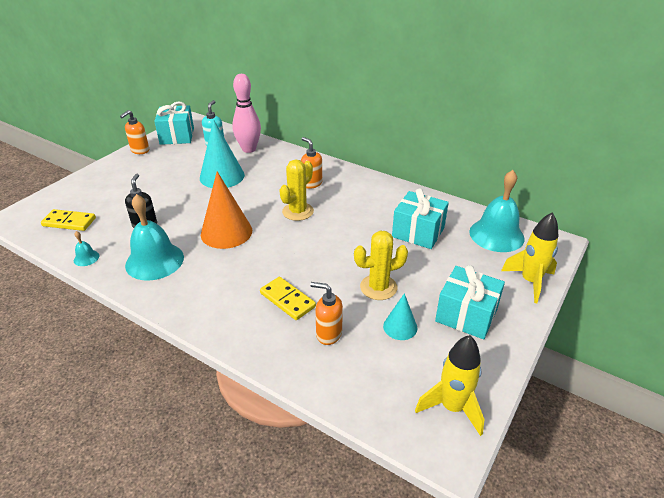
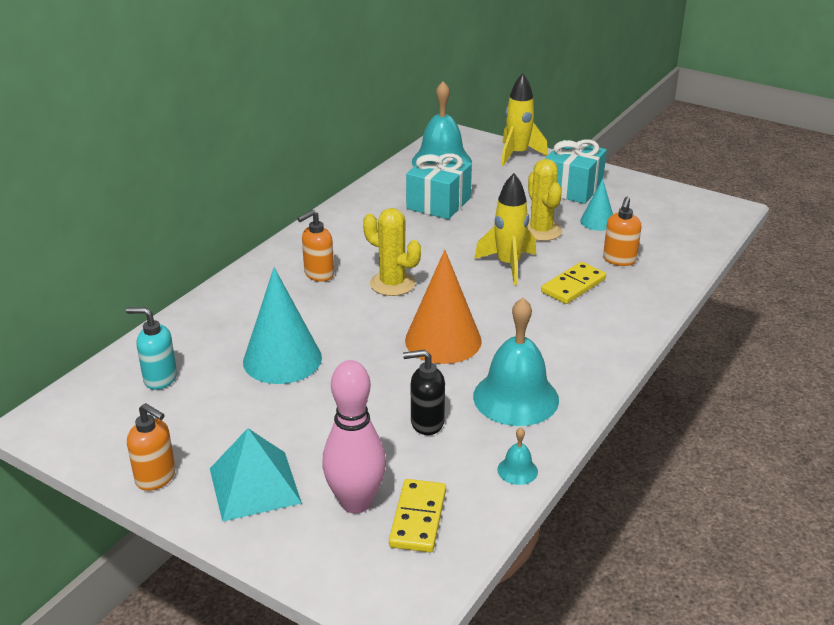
camera: 90 degrees left, 5 degrees down
(121, 175) = (254, 485): none -> turquoise pyramid
(177, 136) = (105, 434): turquoise gift -> none
(249, 149) = (192, 338): pink bowling pin -> pink bowling pin (356, 502)
(452, 407) = (685, 204): yellow rocket -> yellow rocket (508, 265)

